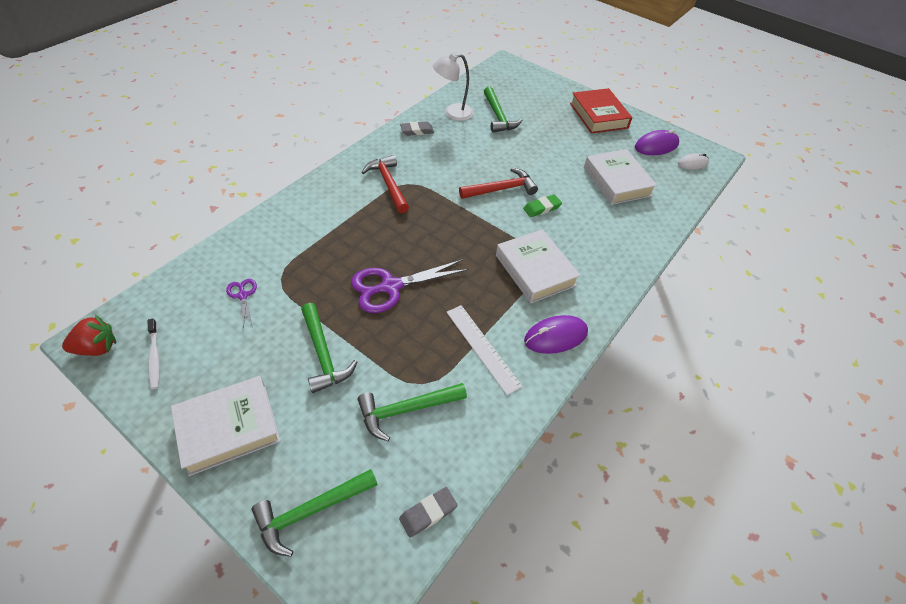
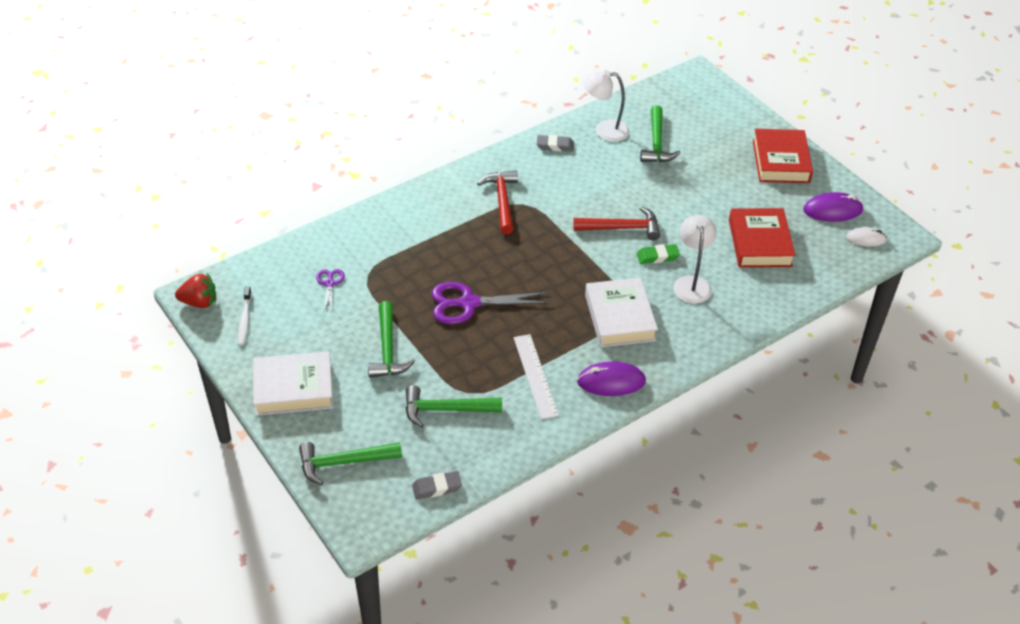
camera: 20 degrees right, 5 degrees down
(581, 226) = (691, 283): none -> white lamp
(617, 181) = (759, 243): white book -> red book

